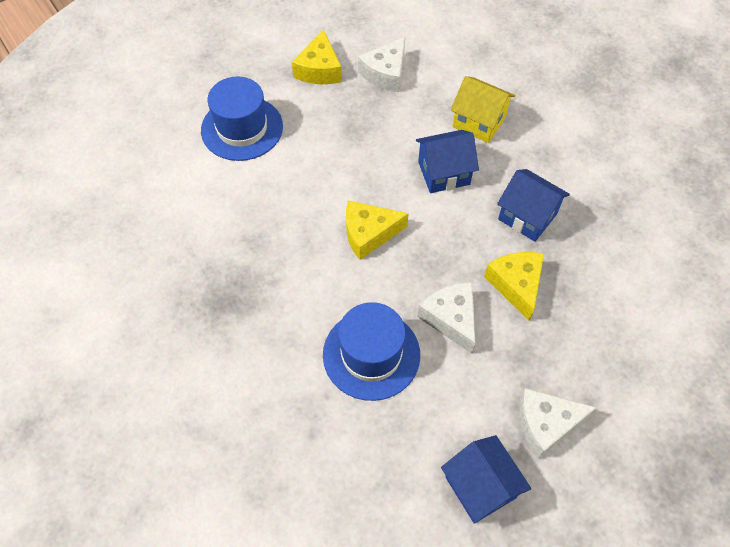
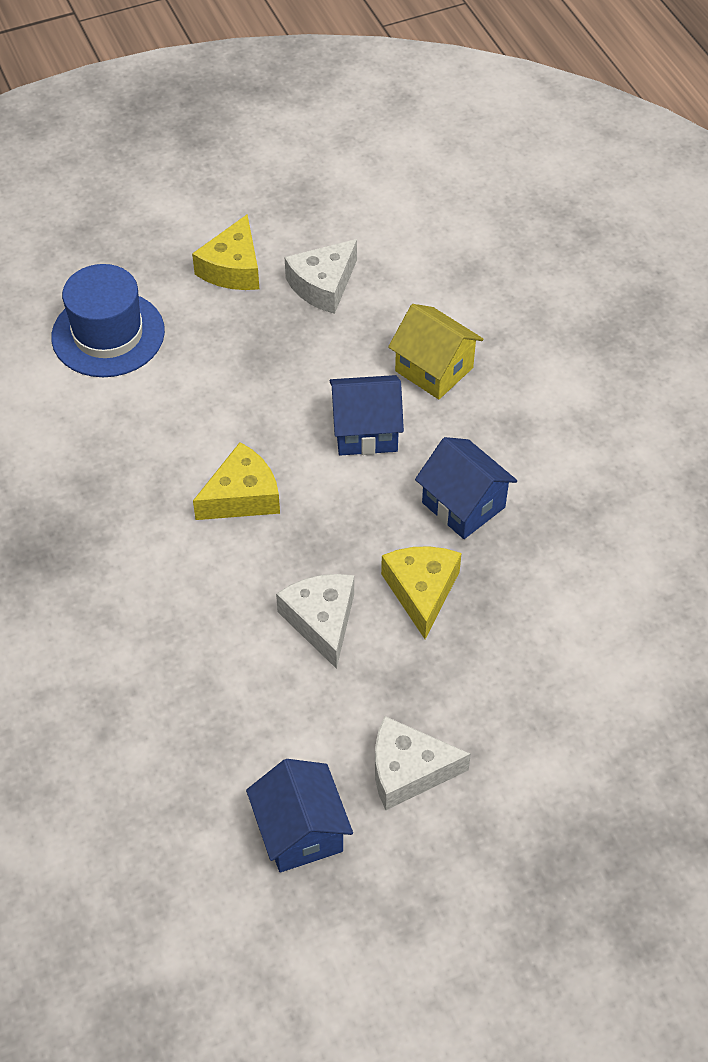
camera: 10 degrees right, 5 degrees down
(369, 233) = (242, 496): yellow cheese -> yellow cheese turned 150 degrees clockwise
(371, 354) = (204, 649): blue hat -> none

